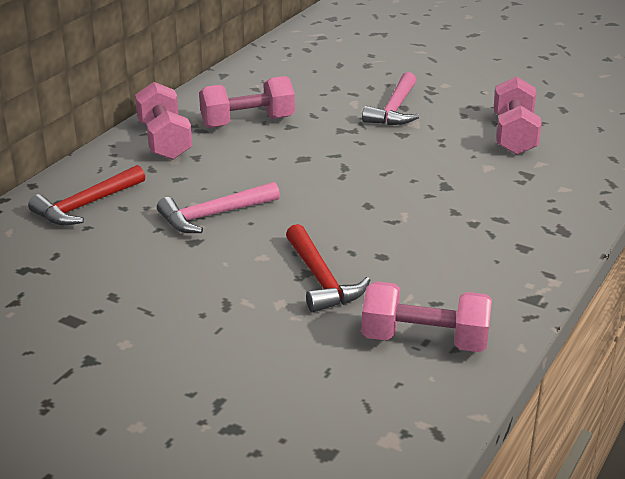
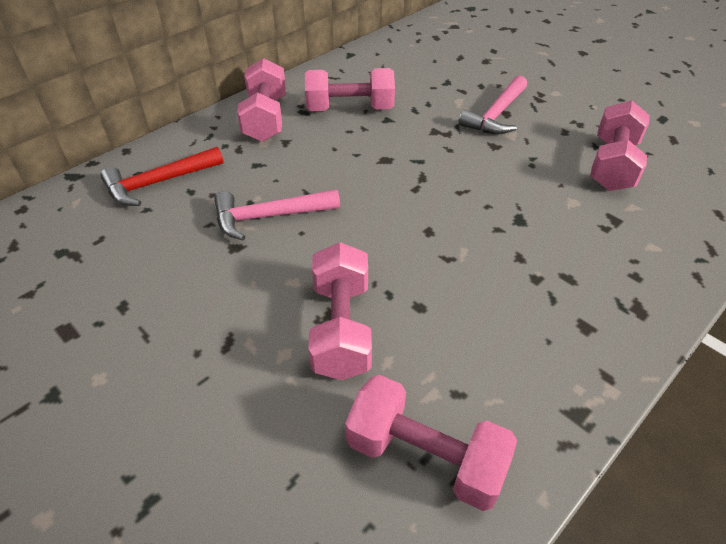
camera: 15 degrees right, 15 degrees up
(321, 279) = (341, 328): red hammer -> pink dumbbell

